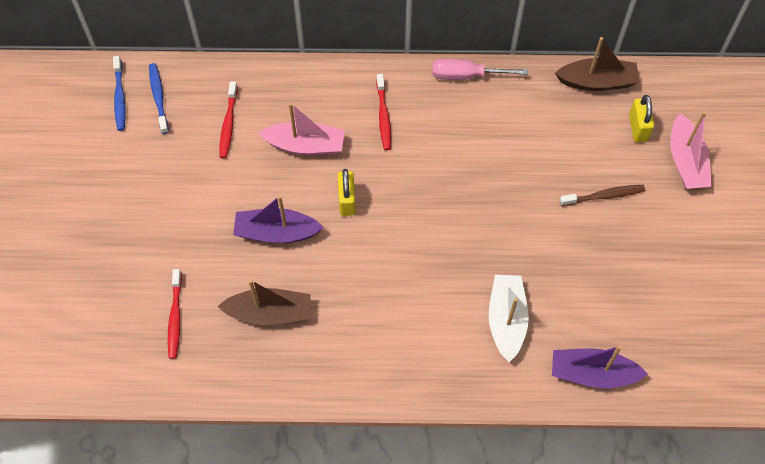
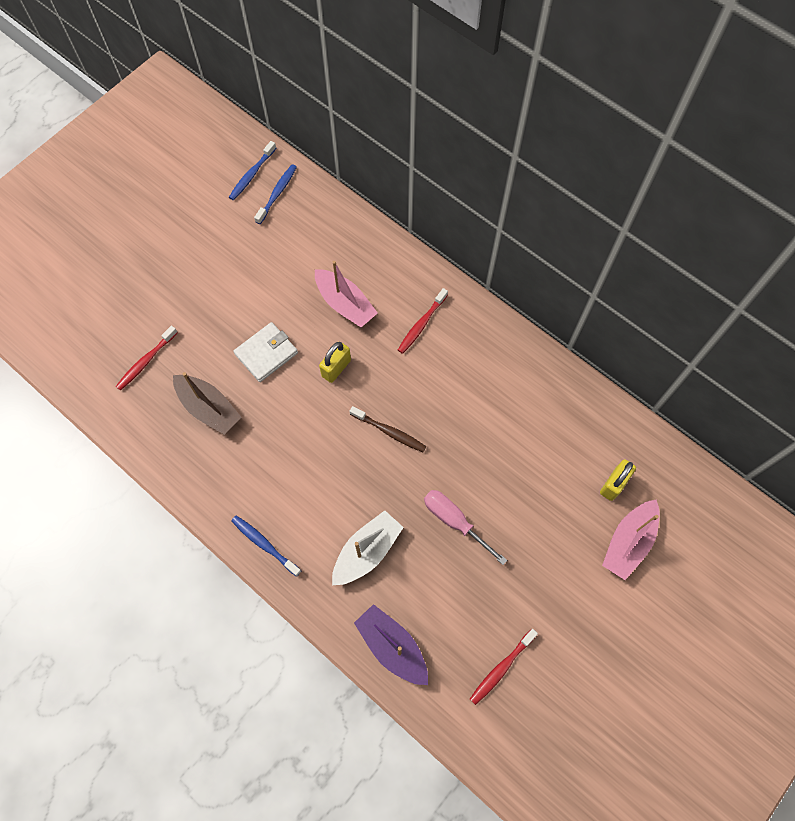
camera: 40 degrees right, 5 degrees up
(228, 124) = (306, 248): red toothbrush -> red toothbrush (501, 668)
(276, 232) = (266, 353): purple boat -> white wallet
(421, 380) = (264, 544): none -> blue toothbrush
(467, 75) = (514, 339): pink screwdriver -> pink screwdriver (455, 522)
(597, 81) = (615, 421): brown boat -> none
(604, 196) = (533, 517): brown toothbrush -> brown toothbrush (389, 432)

